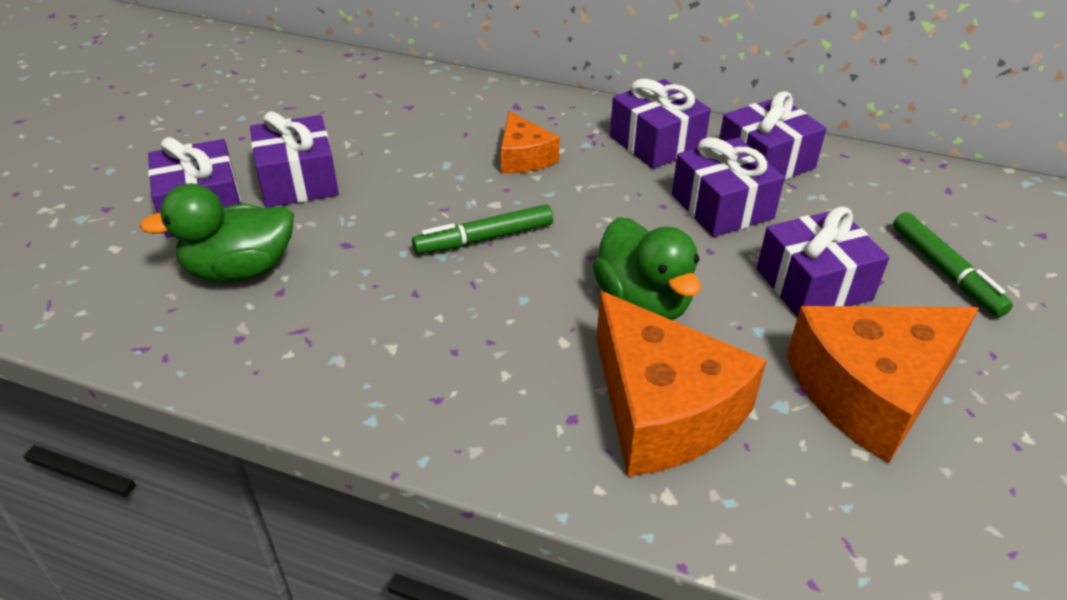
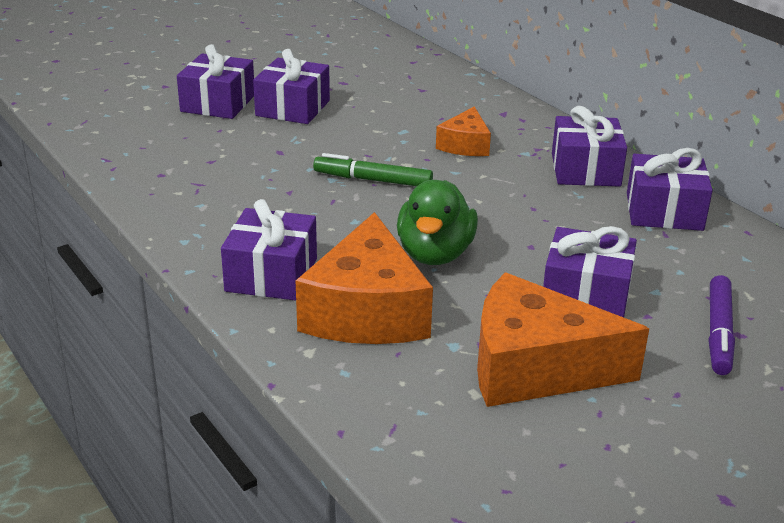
camera: 35 degrees right, 10 degrees down
(240, 270) = (201, 142): green duck -> none
(722, 206) = (581, 225): purple gift -> purple gift (271, 275)
(945, 271) = (719, 333): green marker -> purple marker

